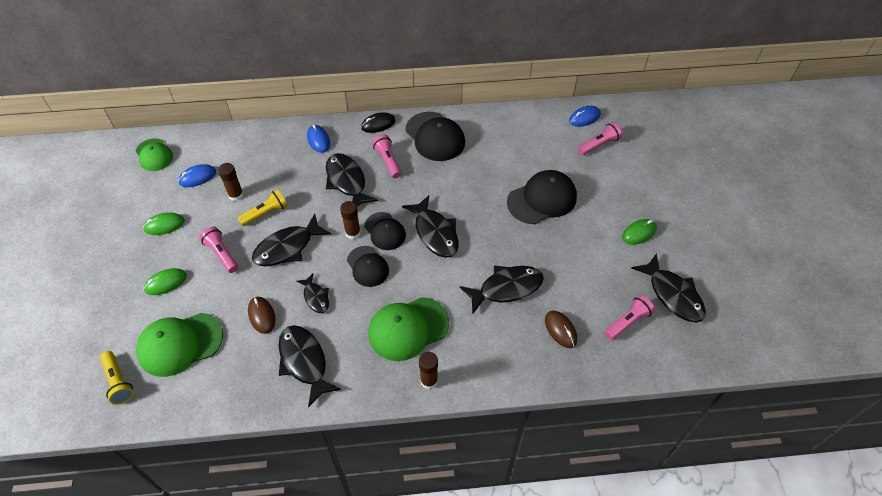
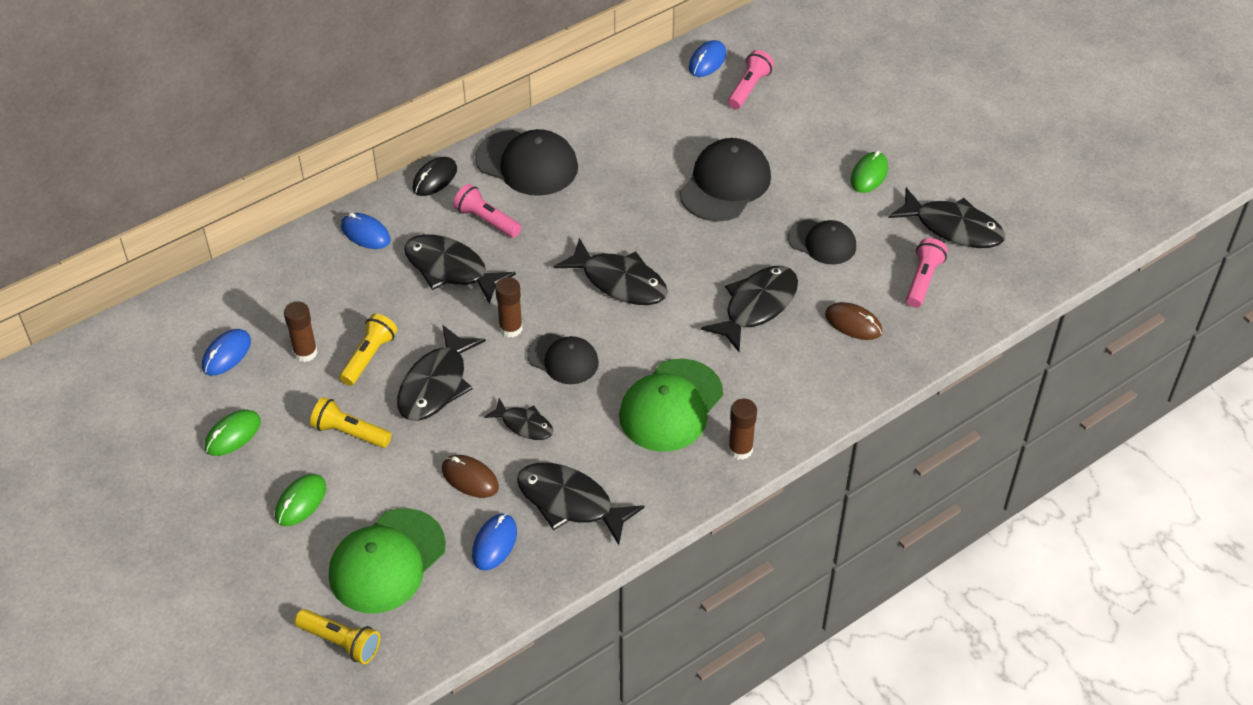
camera: 30 degrees left, 5 degrees down
(154, 155) = (131, 353): green cap -> none
(221, 254) = (350, 433): pink flashlight -> yellow flashlight
(243, 365) = (494, 543): none -> blue mouse
(385, 231) = (552, 308): black cap -> black cap (822, 242)

